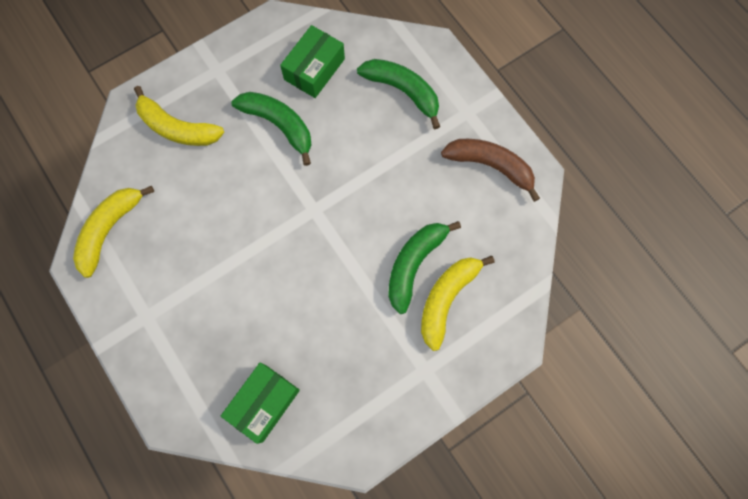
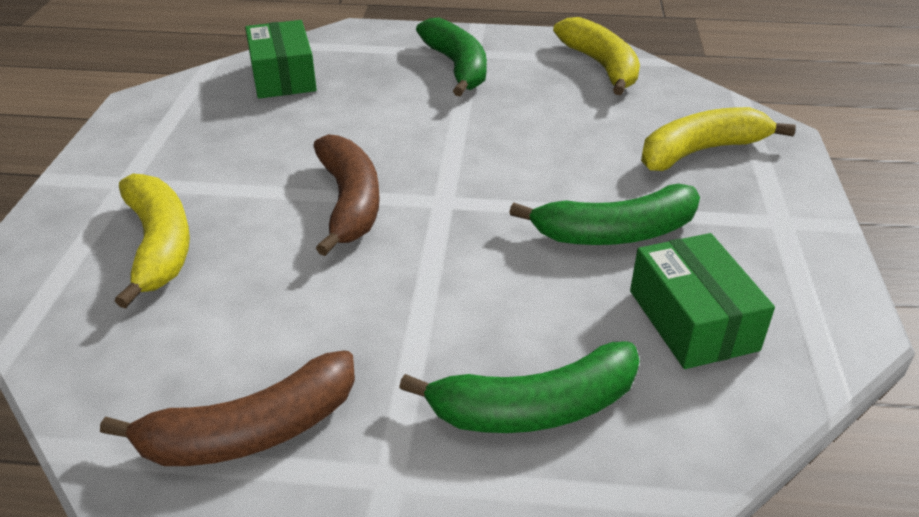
camera: 130 degrees right, 35 degrees down
(349, 248) = (349, 202): none -> brown banana
(414, 264) = (244, 244): green banana -> green banana (457, 67)

